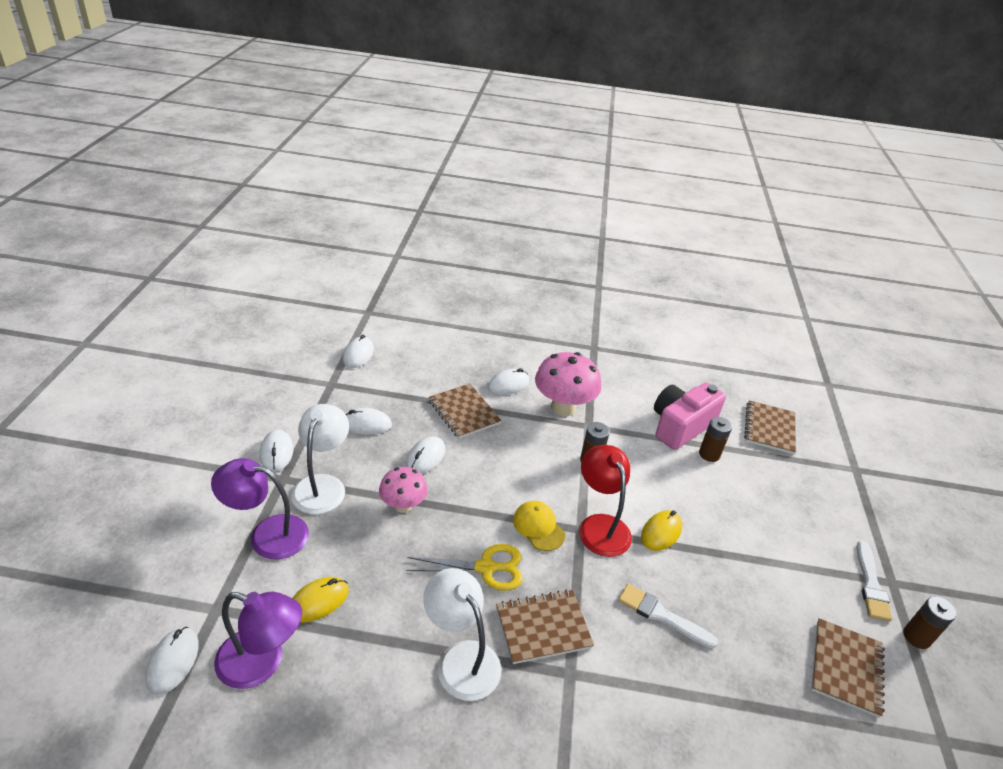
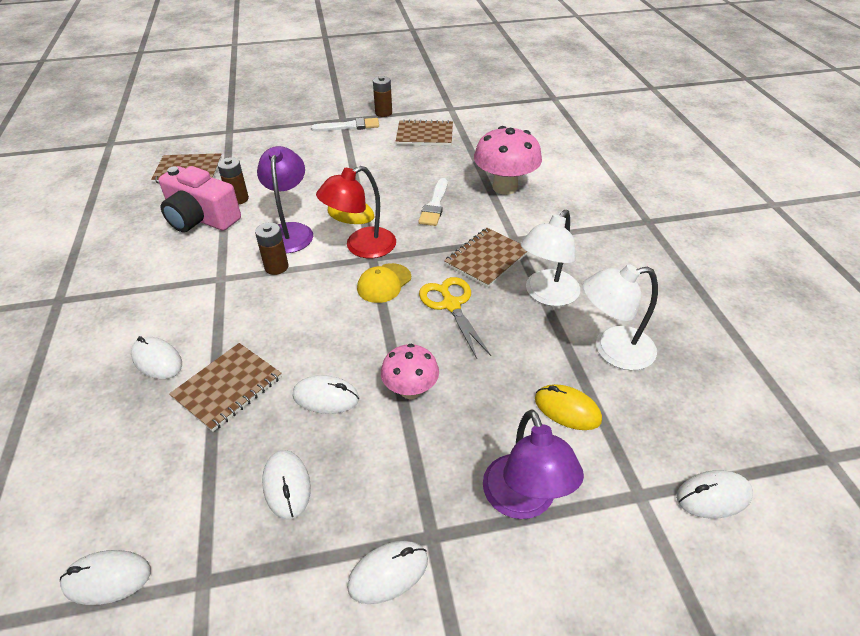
camera: 105 degrees left, 5 degrees up
(262, 663) = (654, 421): purple lamp -> purple lamp (290, 231)
(322, 485) = (420, 482): white lamp -> white lamp (612, 350)
(543, 627) = (487, 259): brown notebook -> brown notebook turned 75 degrees clockwise
(563, 407) = (193, 303): pink mushroom -> pink mushroom (505, 187)

